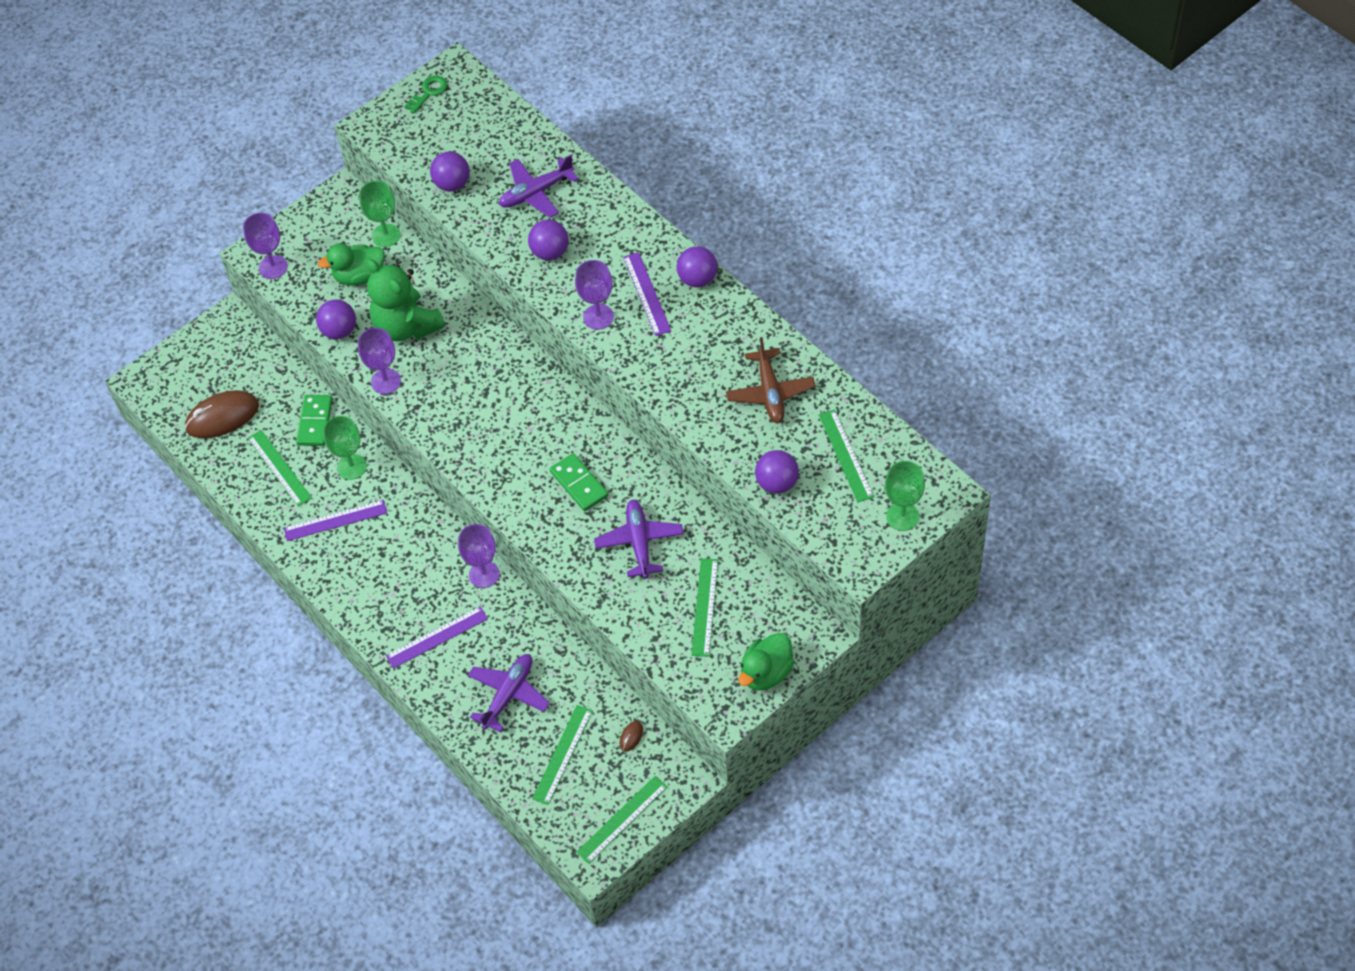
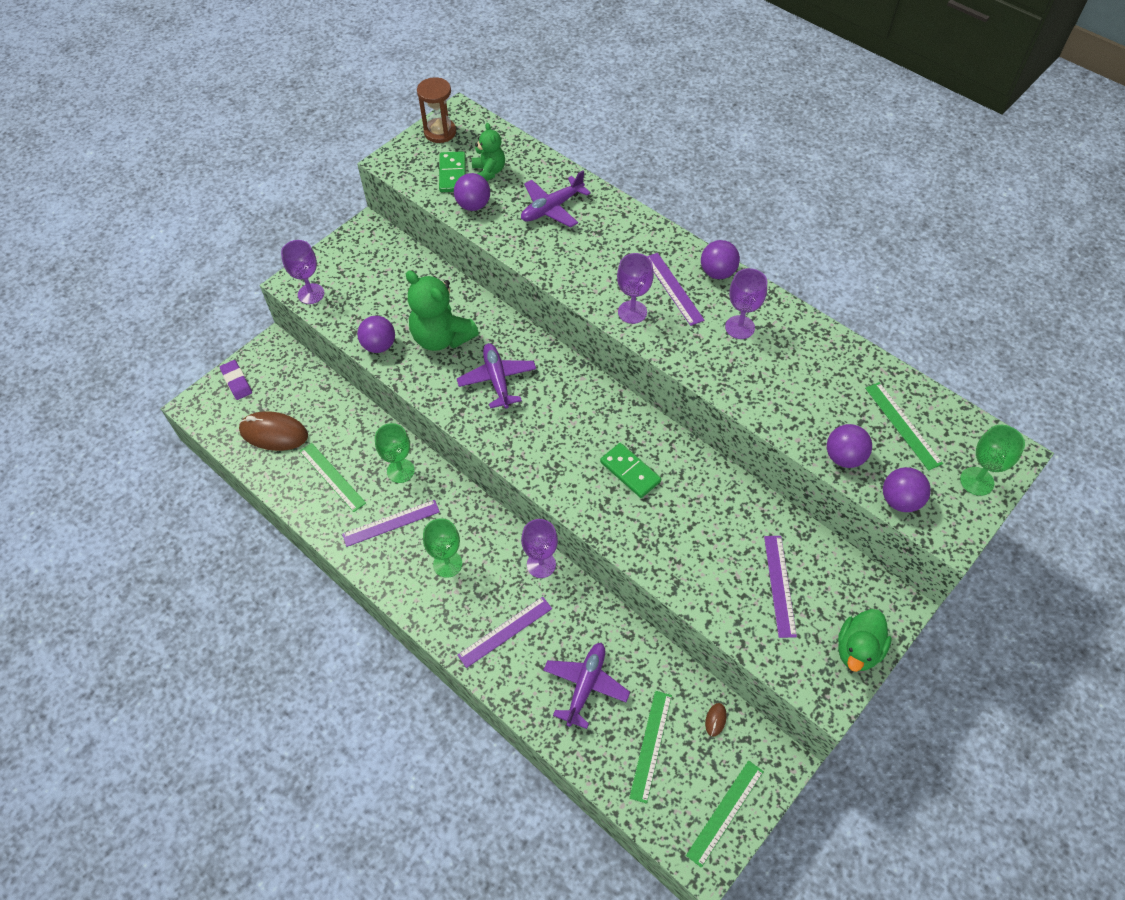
camera: 10 degrees left, 0 degrees up
(187, 357) = (236, 382): none -> purple eraser
(222, 417) = (274, 433): brown mouse -> brown mouse turned 45 degrees clockwise
(315, 422) = (361, 432): green domino -> green domino (453, 174)
(359, 276) = (392, 296): green duck -> none
(386, 235) = (411, 260): green goblet -> green goblet (447, 564)
(386, 381) = (429, 388): purple goblet -> purple goblet (740, 327)
(429, 92) = (440, 132): green key -> brown hourglass
(475, 144) = (489, 171): none -> green teddy bear
(550, 252) = (575, 258): purple ball -> purple ball (900, 500)
(639, 542) = (700, 525): purple plane -> purple plane (497, 380)
(704, 607) = (779, 585): green ruler -> purple ruler
(770, 392) = (813, 370): brown plane -> none

